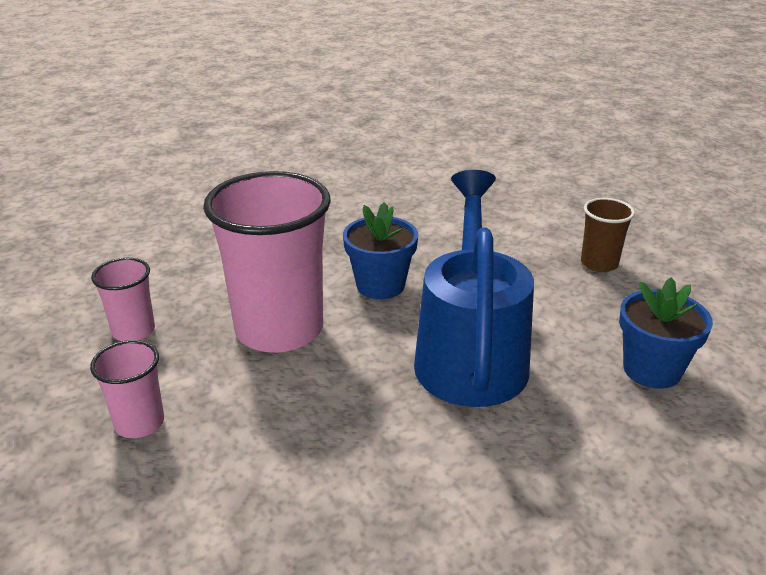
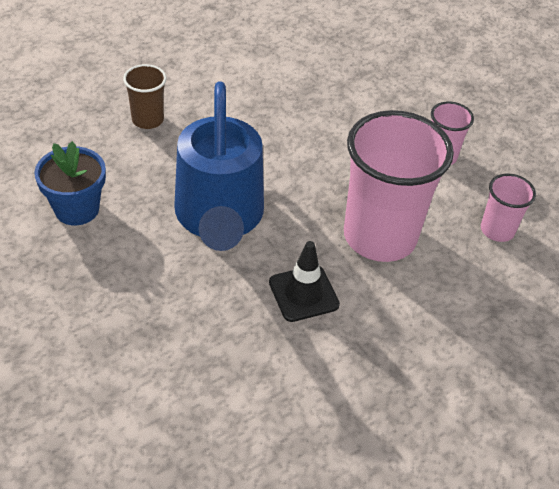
camera: 170 degrees right, 15 degrees up
(380, 285) = (303, 293): blue flower pot -> black traffic cone
(599, 263) = (75, 338): brown cup -> brown cup (148, 120)

